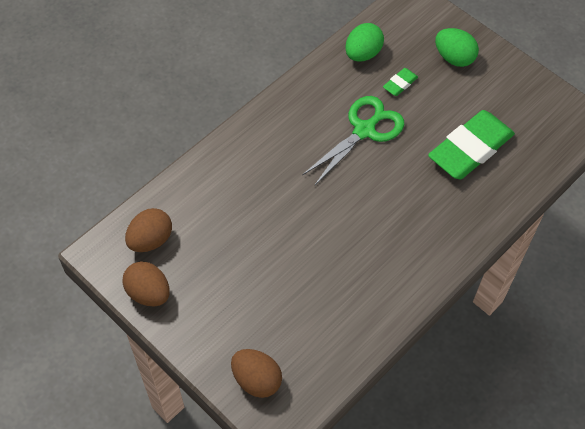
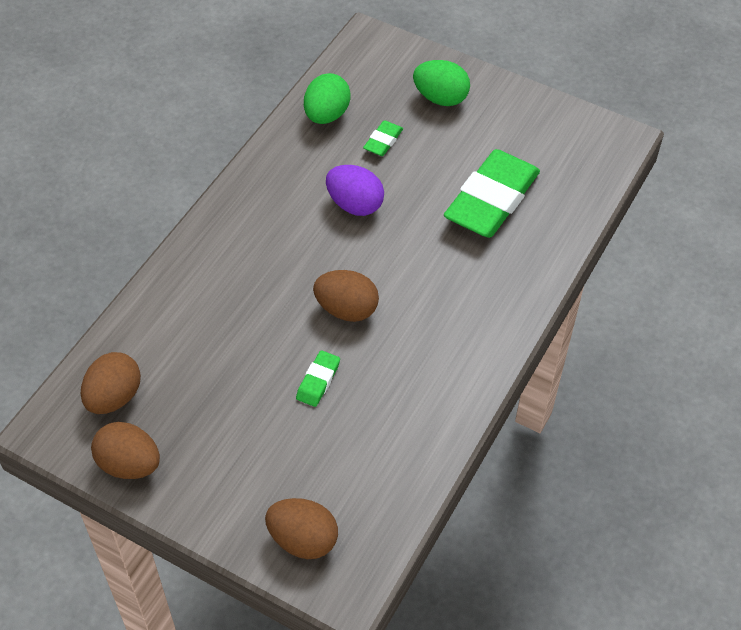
camera: 15 degrees left, 5 degrees down
(300, 262) = (318, 381): none -> green eraser
(336, 212) = (346, 309): none -> brown egg
(364, 130) = (354, 205): green scissors -> purple egg

